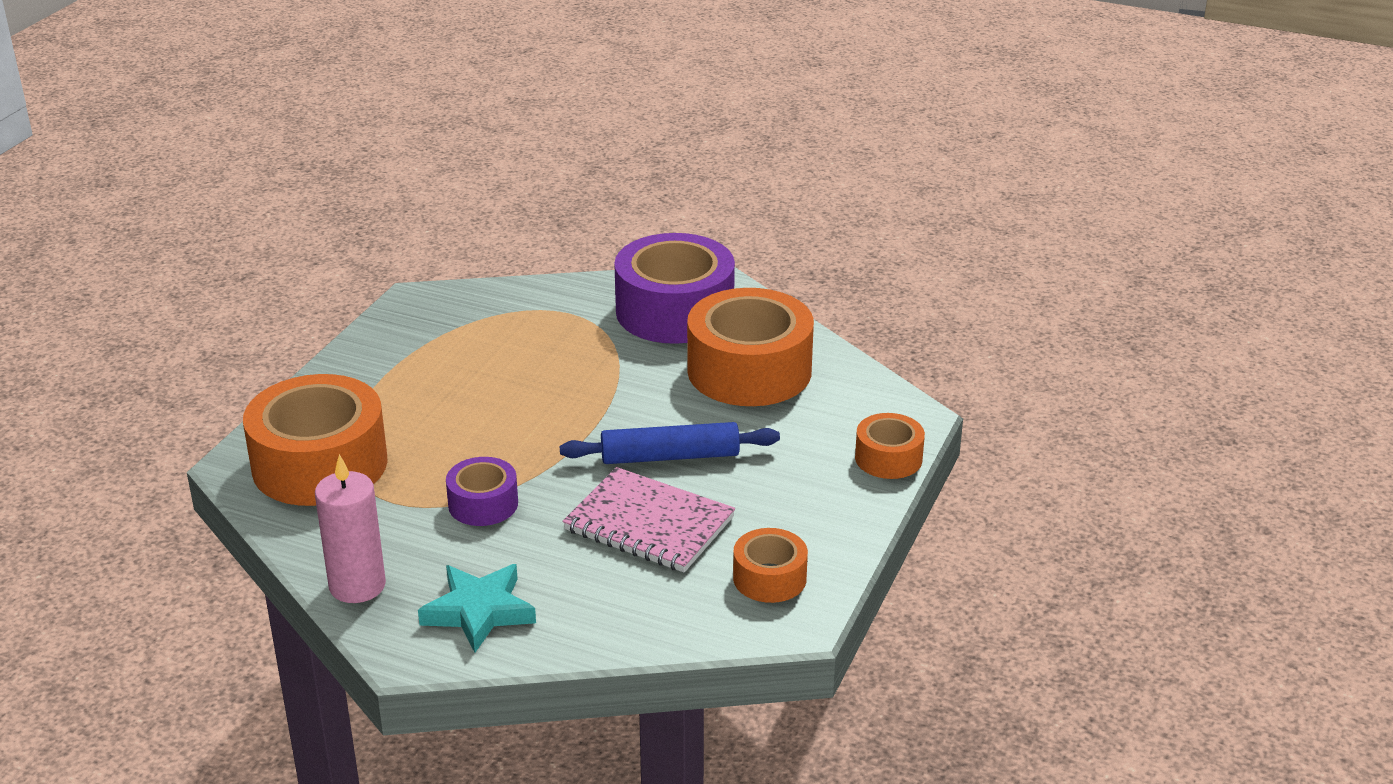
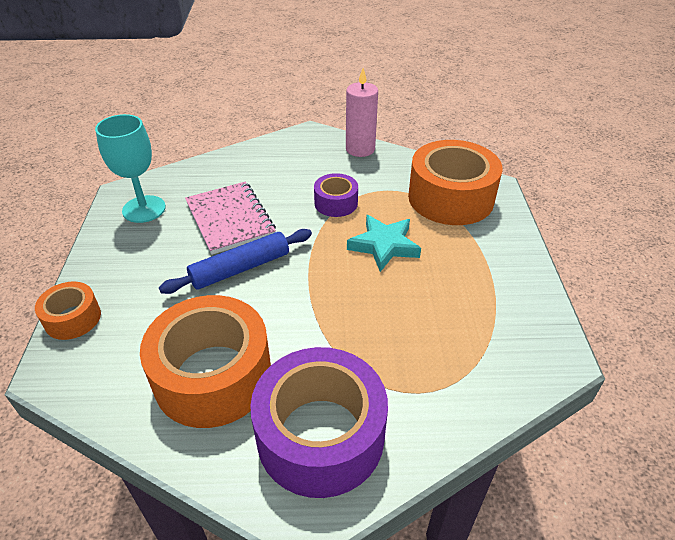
camera: 155 degrees right, 10 degrees up
(479, 611) = (291, 154): turquoise star -> turquoise star (384, 245)
(649, 524) = (230, 219): pink notebook -> pink notebook turned 60 degrees clockwise
(769, 578) = (144, 209): orange tape -> turquoise goblet

